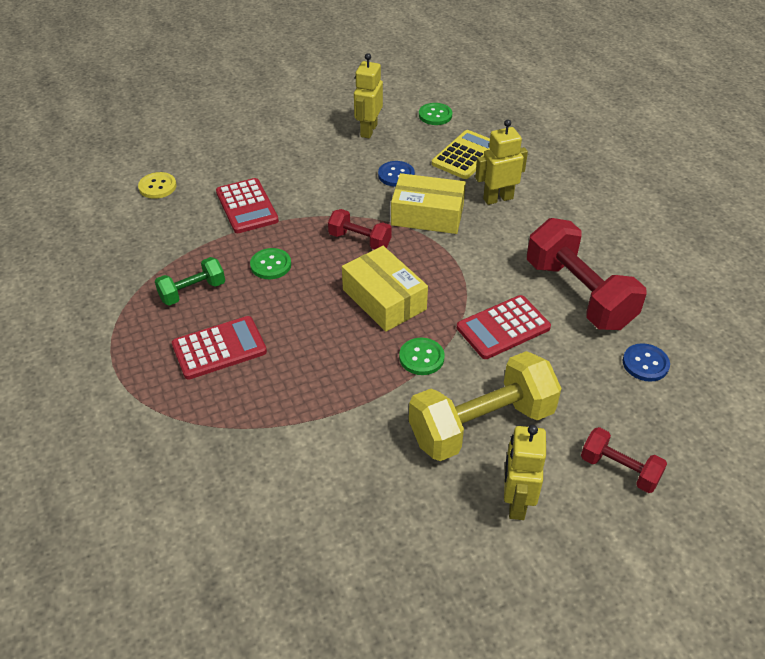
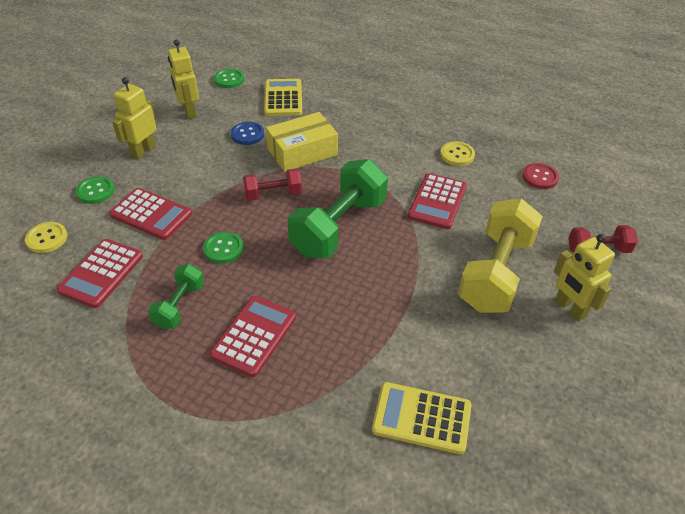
camera: 40 degrees left, 0 degrees up
(166, 234) = (101, 273): none -> red calculator
(272, 497) = (421, 418): none -> yellow calculator
(384, 299) = (338, 226): yellow box -> green dumbbell
(421, 357) = (409, 252): green button -> green button (95, 191)
(498, 198) = (338, 118): yellow robot -> yellow robot (143, 151)
(579, 294) = (457, 155): red dumbbell -> yellow button
(645, 364) = (540, 177): blue button -> red button

